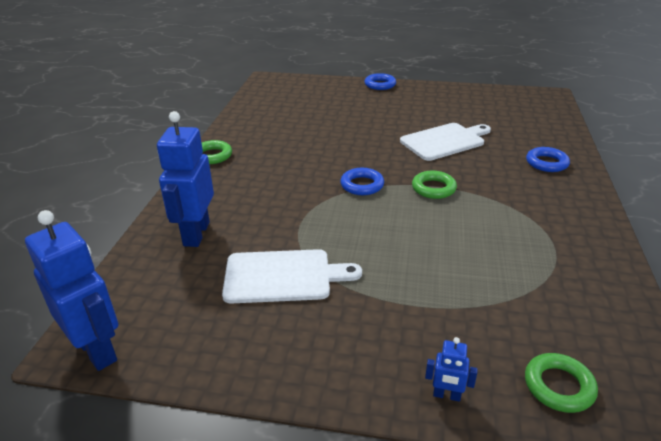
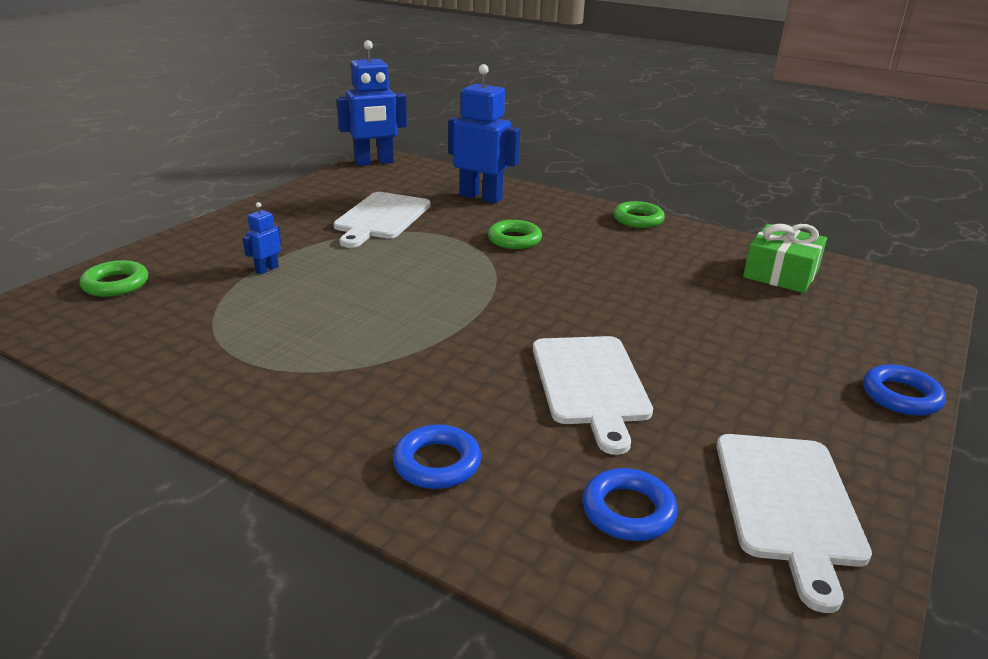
camera: 110 degrees right, 5 degrees down
(274, 109) = (781, 273): none -> green gift
(362, 185) = (502, 283): blue ring -> blue ring (628, 511)
(433, 188) = (453, 326): green ring -> green ring (514, 239)
(446, 395) = (180, 243): blue robot -> blue robot (267, 269)
(475, 100) = (788, 503): none -> white cutting board

